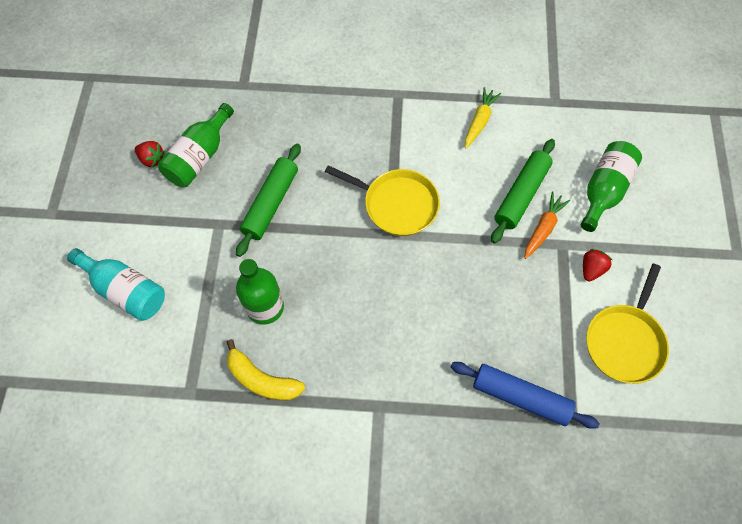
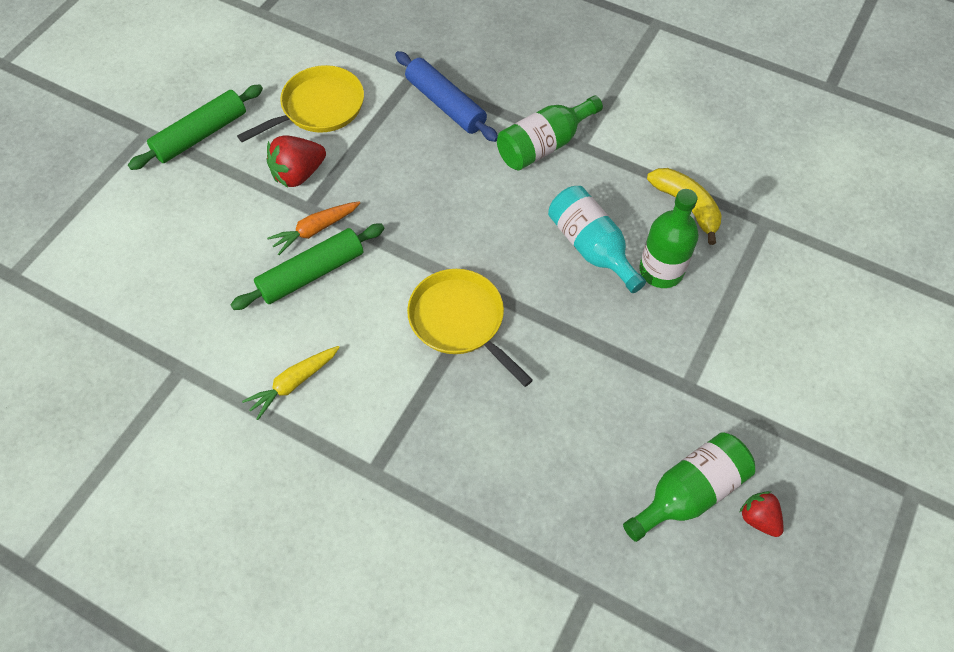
camera: 155 degrees left, 5 degrees down
(125, 290) = (820, 350): turquoise bottle -> turquoise bottle (591, 247)
(271, 203) = (613, 385): green rolling pin -> green rolling pin (200, 135)
(591, 269) = (298, 174): red strawberry -> red strawberry, size x1.60
(604, 190) = (219, 241): green bottle -> green bottle (544, 145)

